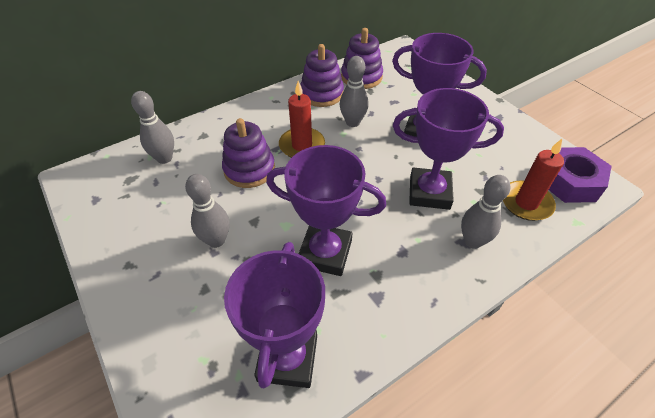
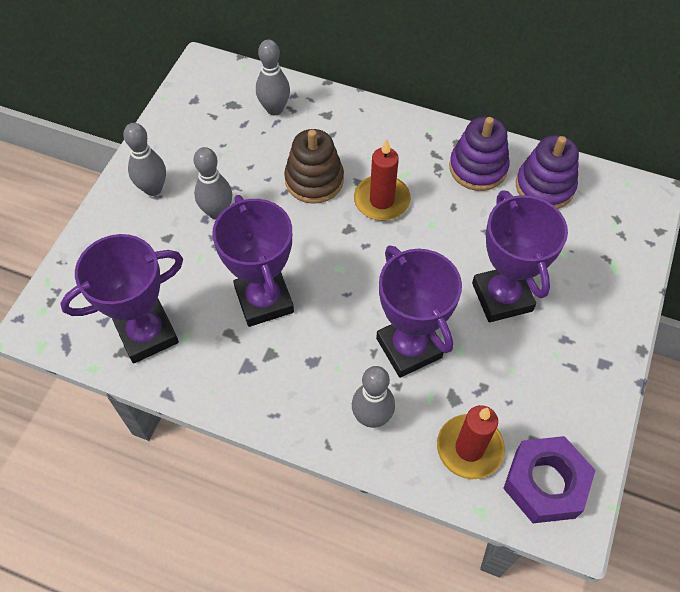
camera: 55 degrees right, 10 degrees up
(249, 169) = (314, 180): purple stacking toy -> brown stacking toy
(352, 122) = (456, 223): grey bowling pin -> grey bowling pin (153, 189)

